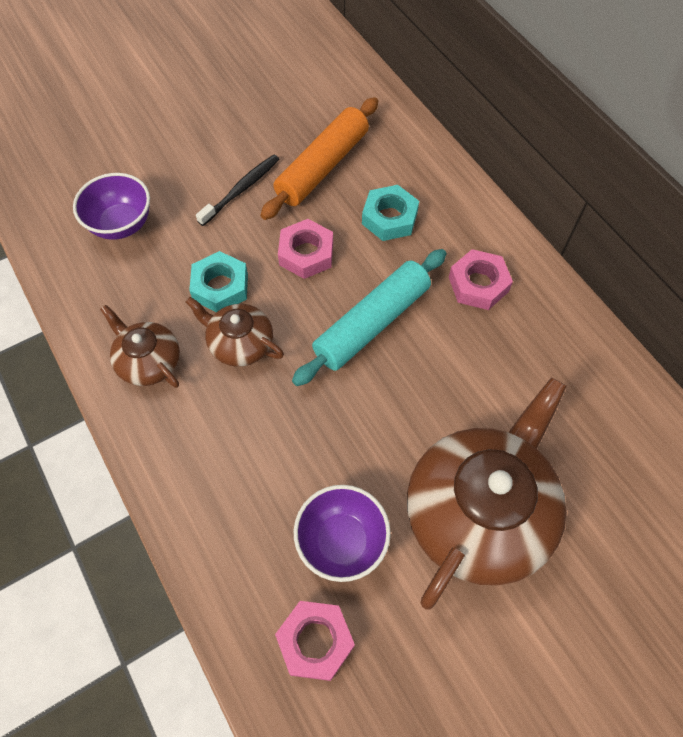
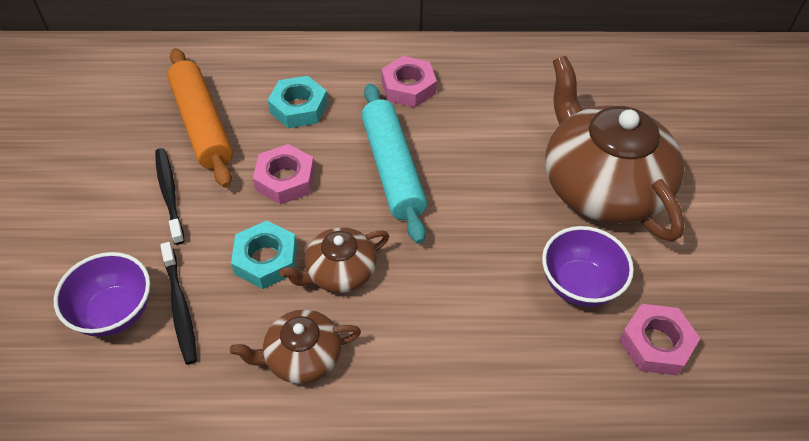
camera: 60 degrees left, 10 degrees down
(147, 259) = (180, 307): none -> black toothbrush

